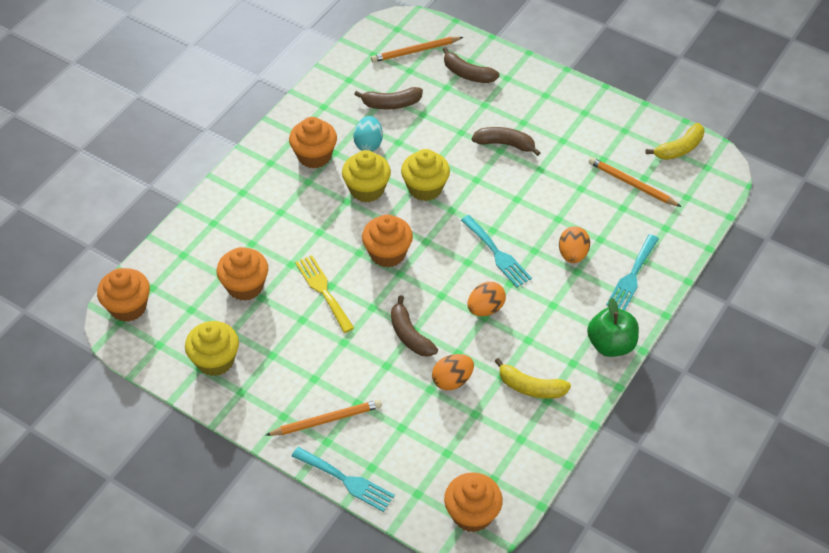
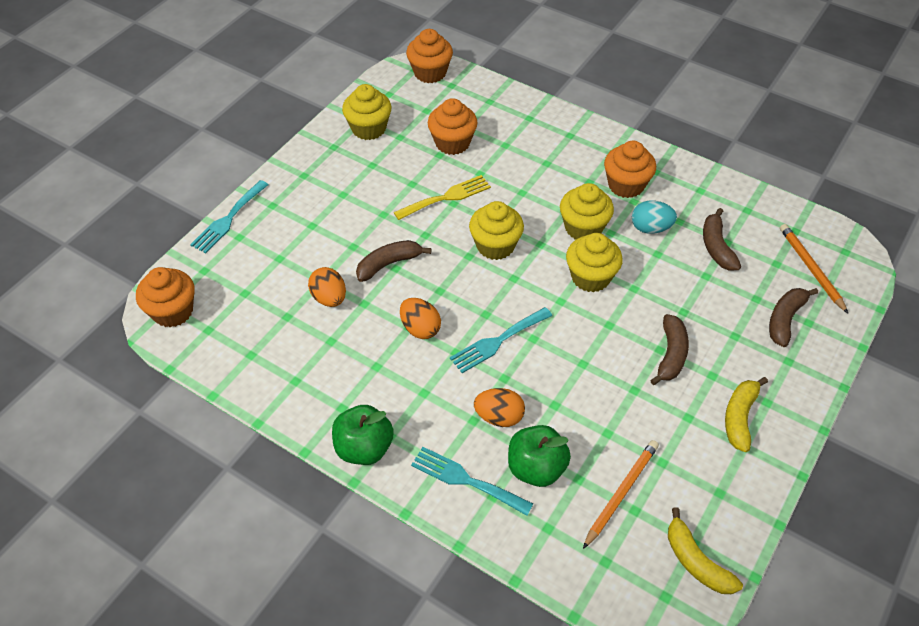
camera: 90 degrees right, 0 degrees up
(326, 420) = (295, 204): orange pencil -> none
(387, 253) = (495, 246): orange cupcake -> yellow cupcake
(530, 387) = (313, 365): yellow banana -> yellow banana (739, 417)
(616, 232) = (536, 468): none -> green apple

